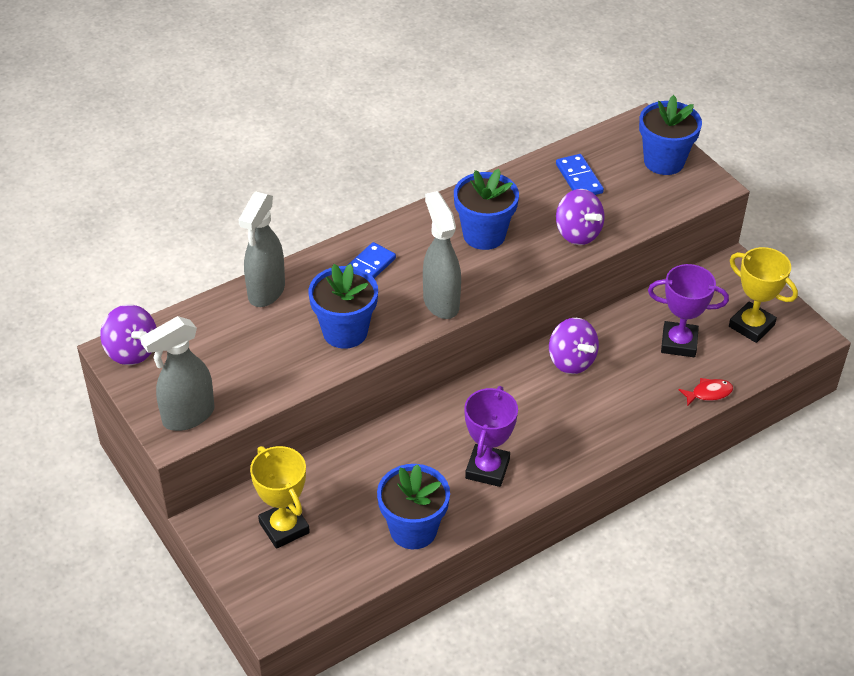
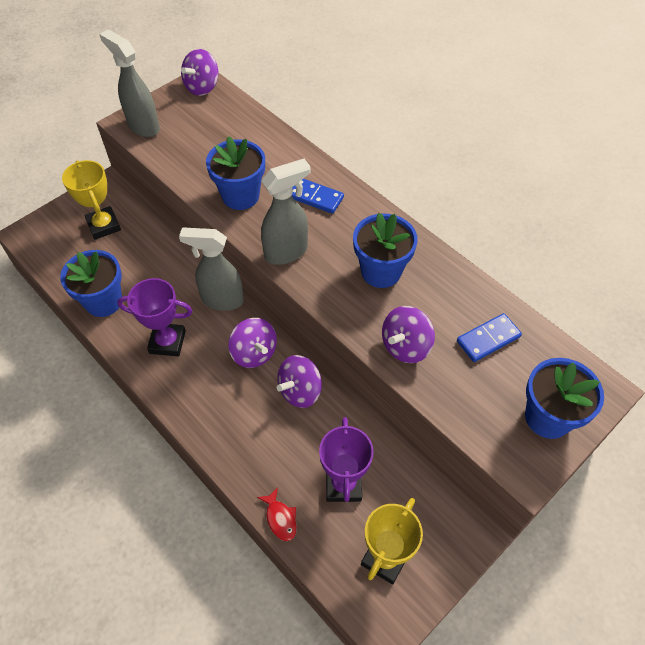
camera: 80 degrees right, 10 degrees up
(266, 292) = (275, 143): grey spray bottle -> grey spray bottle (221, 300)
(284, 527) = (104, 225): yellow trophy -> yellow trophy turned 75 degrees counterclockwise
(517, 393) = (254, 353): none -> purple spinning top

